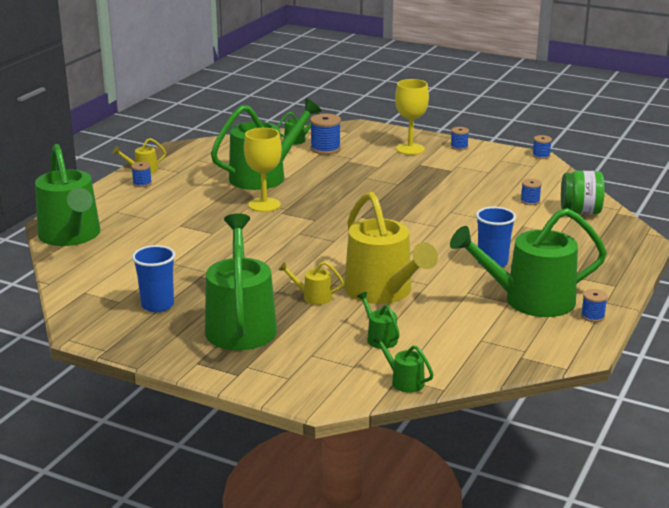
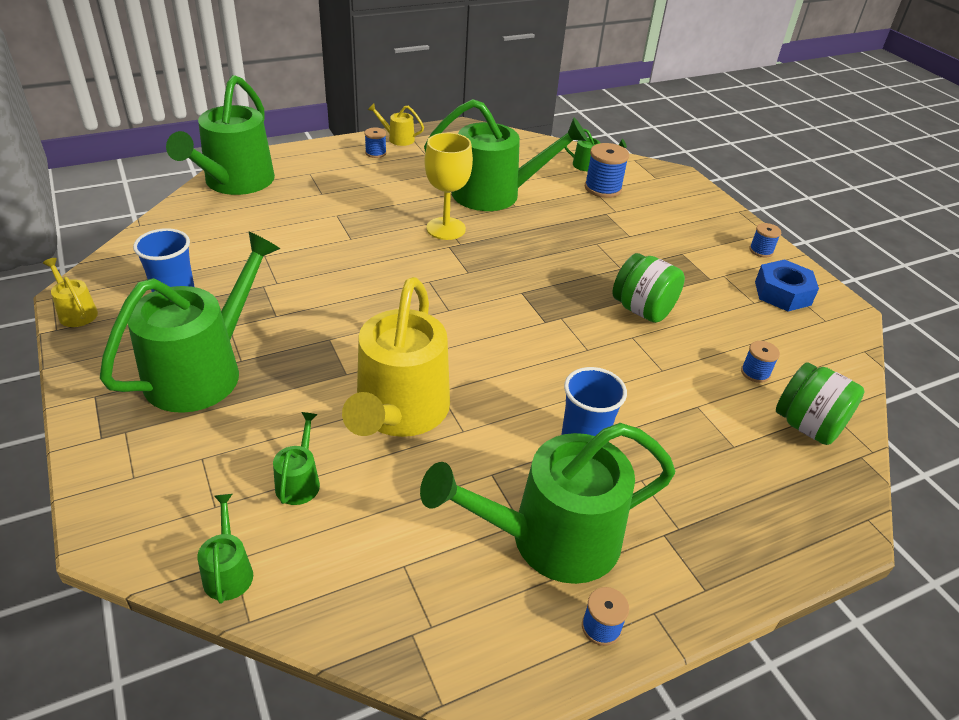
camera: 35 degrees right, 15 degrees up
(313, 297) = (320, 375): yellow watering can -> yellow watering can (76, 312)
(410, 149) = (697, 228): yellow goblet -> none
(438, 198) = (642, 310): none -> green jar
(496, 162) = (782, 293): none -> blue nut
(530, 300) = (551, 539): green watering can -> green watering can turned 45 degrees counterclockwise
(541, 156) = (856, 310): blue spool -> none

